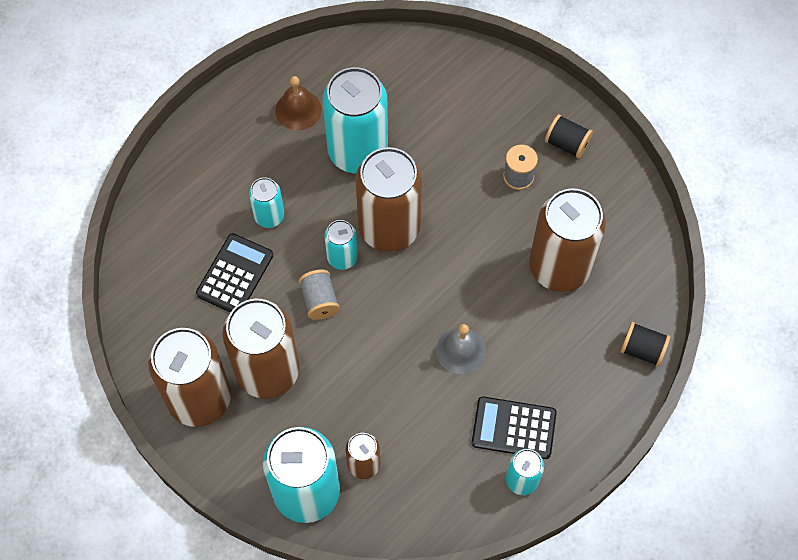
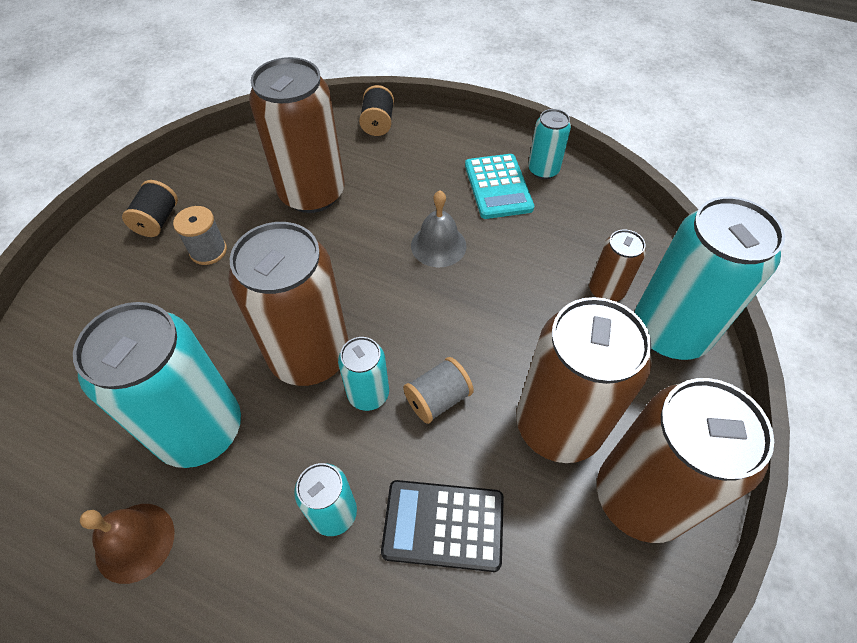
camera: 110 degrees left, 10 degrees down
(513, 428) = (498, 187): black calculator -> turquoise calculator

